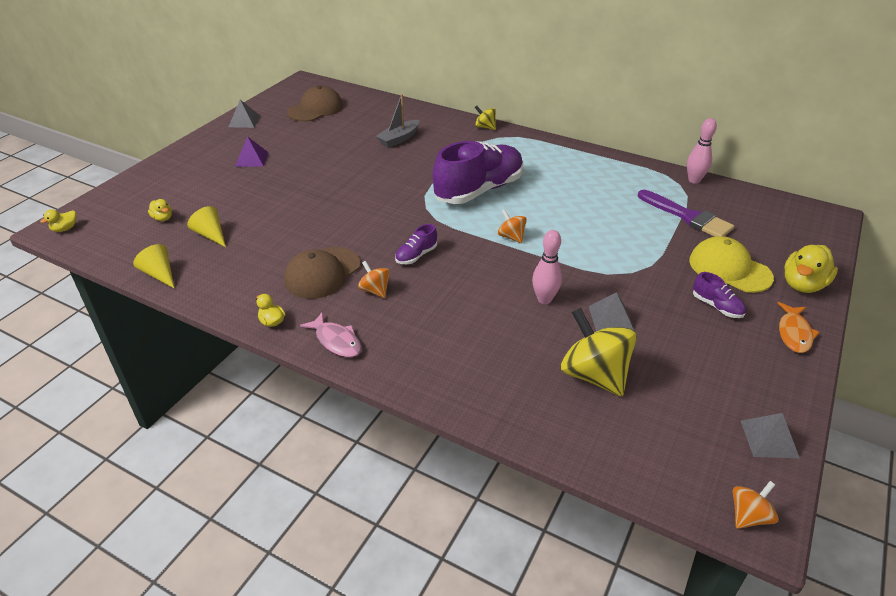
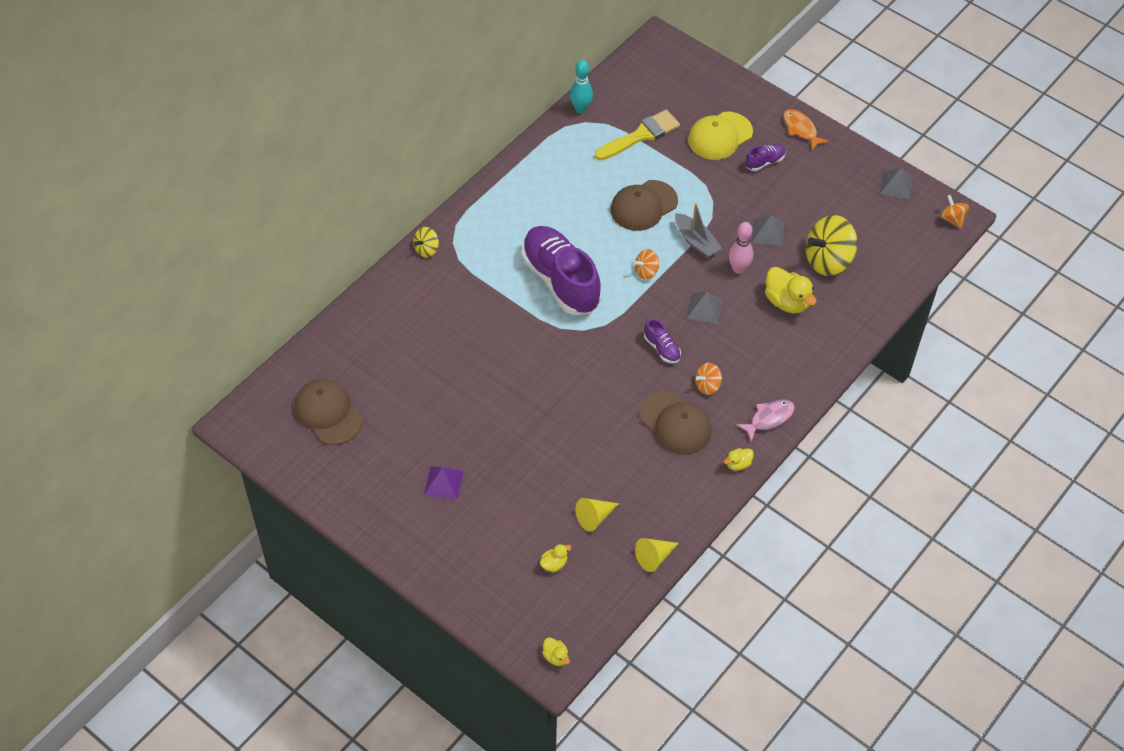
camera: 80 degrees left, 15 degrees up
(244, 121) = (340, 492): grey pyramid -> grey pyramid (704, 308)
(399, 139) = (432, 334): grey boat -> grey boat (696, 241)
(596, 227) = (643, 206): none -> brown cap
(688, 217) = (640, 135): purple brush -> yellow brush
(694, 180) = (580, 109): pink bowling pin -> turquoise bowling pin
(794, 333) = (801, 129): orange fish -> orange fish turned 150 degrees counterclockwise
(802, 285) = (747, 100): yellow duck -> yellow duck (786, 302)

